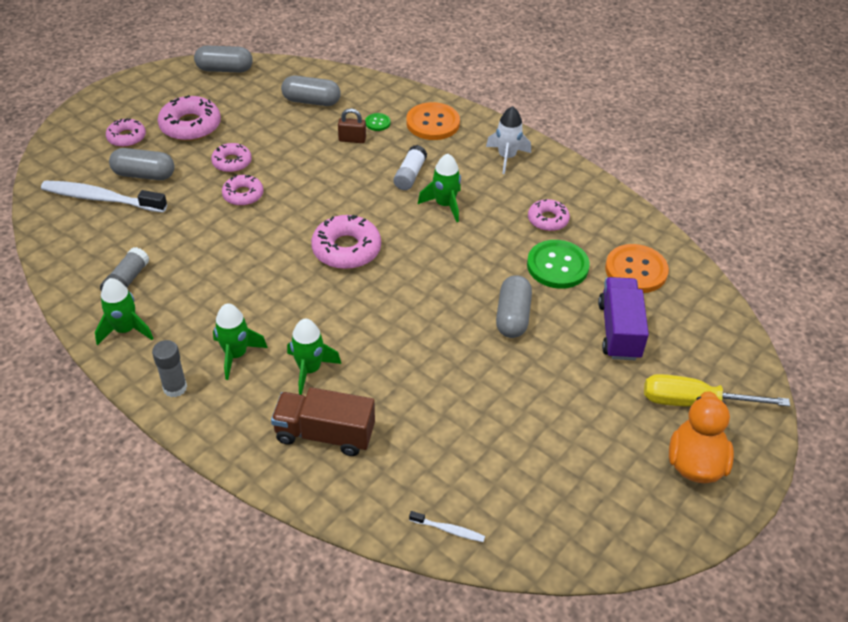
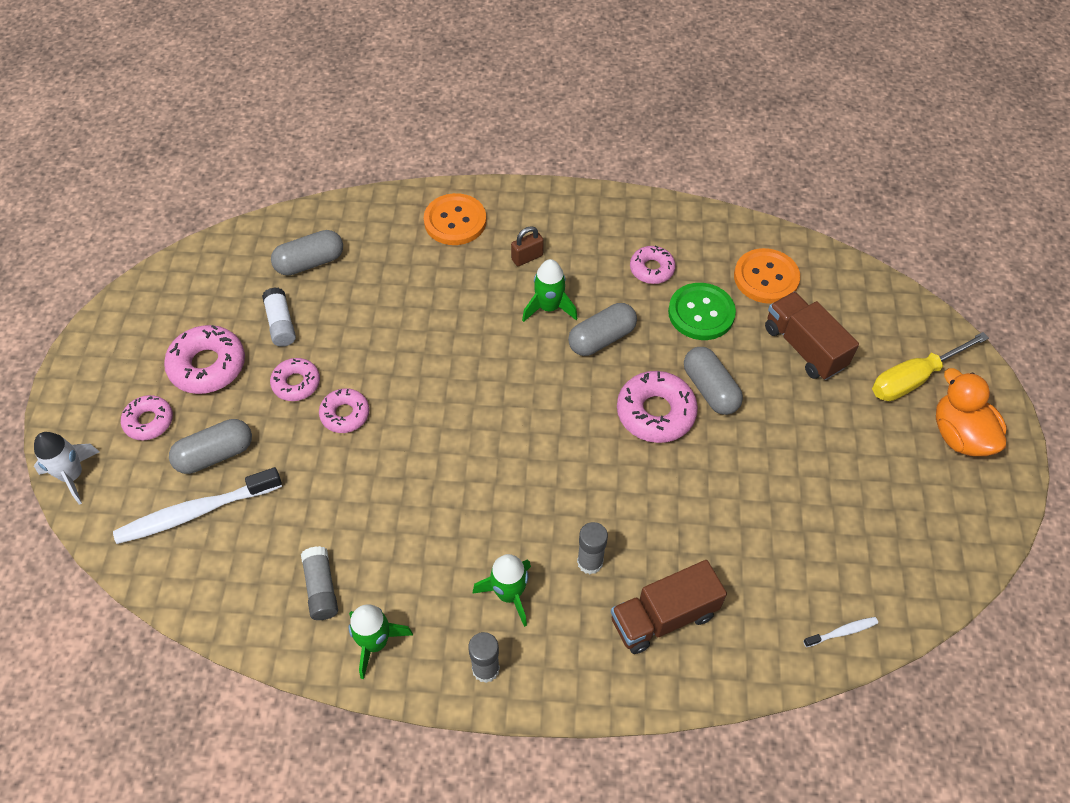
camera: 35 degrees left, 10 degrees up
(225, 69) = (177, 274): grey capsule -> grey capsule (601, 338)
(309, 369) = (590, 562): green rocket -> grey glue stick
(346, 249) = (504, 412): pink donut -> pink donut (655, 412)
(352, 139) = (394, 285): brown padlock -> brown padlock (527, 257)
(377, 123) = (401, 251): green button -> none
(410, 175) = (487, 293): white glue stick -> white glue stick (281, 324)
(506, 157) = (557, 221): white rocket -> white rocket (73, 476)
(619, 331) = (804, 347): purple truck -> brown truck

